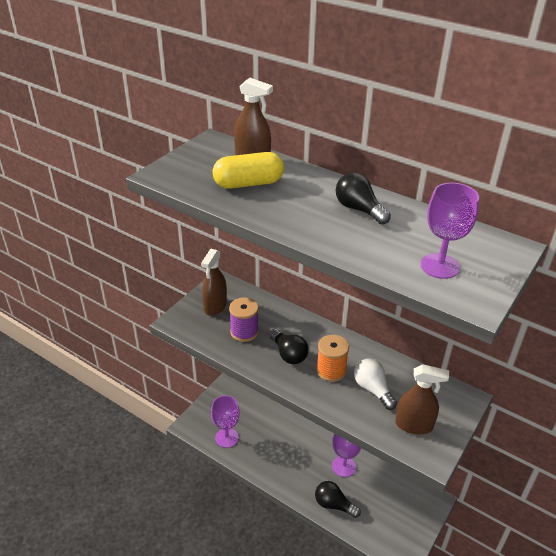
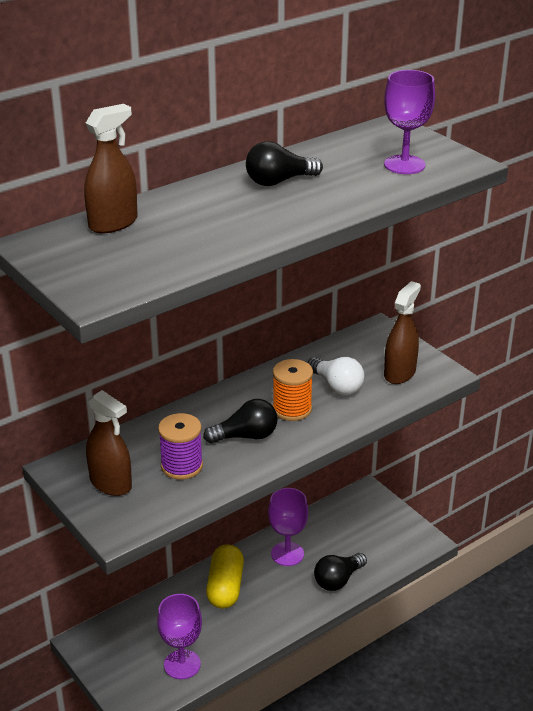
camera: 70 degrees left, 5 degrees down
(248, 183) = (172, 235): yellow capsule -> yellow capsule (225, 587)
(372, 389) = (336, 386): white light bulb -> white light bulb turned 120 degrees counterclockwise

